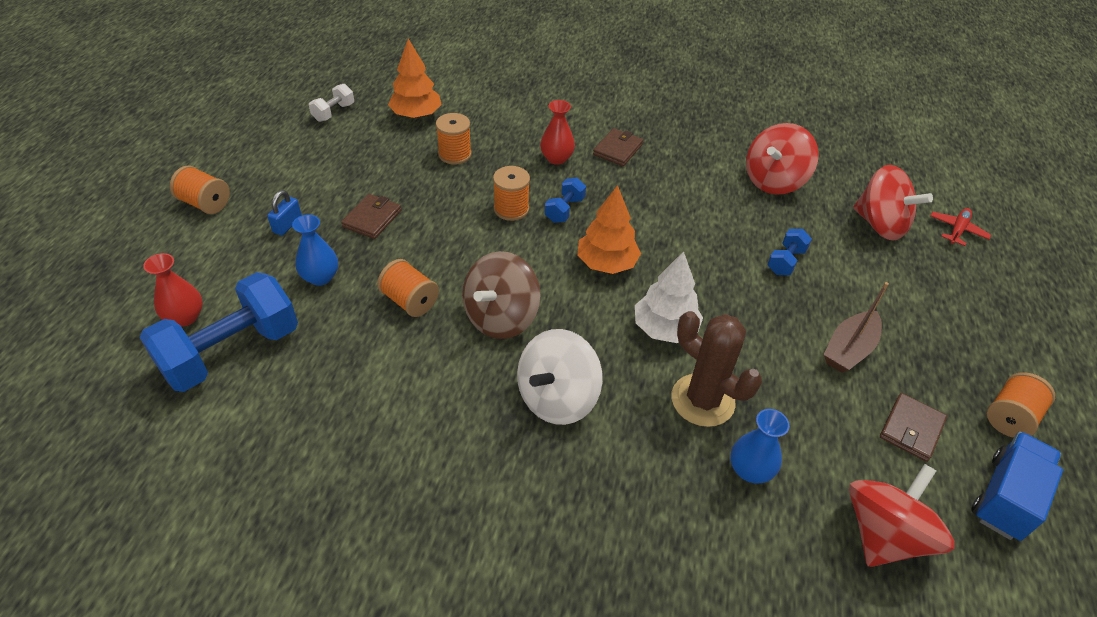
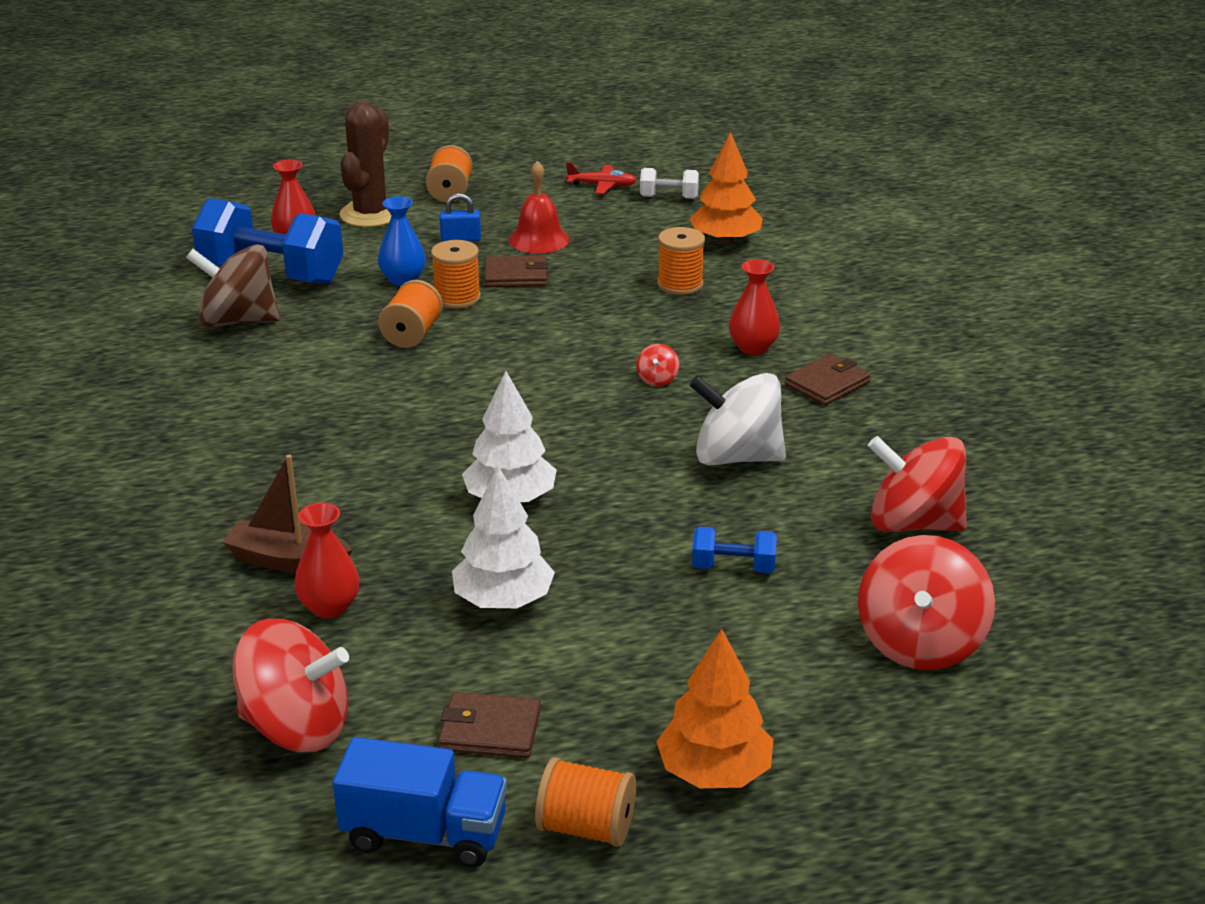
camera: 65 degrees right, 15 degrees down
(330, 189) = (539, 239): none -> red bell
(501, 317) = (434, 391): brown spinning top -> brown spinning top (238, 321)
(511, 209) = (620, 346): orange spool -> orange spool (457, 298)
(557, 398) = (344, 456): white spinning top -> white spinning top (736, 457)
(564, 210) = (657, 379): blue dumbbell -> red spinning top
(606, 263) = (587, 432): orange tree -> orange tree (714, 772)
(617, 149) = (827, 384): brown wallet -> brown wallet turned 45 degrees counterclockwise
(702, 400) = (413, 551): brown cactus -> brown cactus (370, 214)
(750, 470) = (329, 607): blue vase -> red vase
(779, 374) = (503, 600): none -> white tree
(849, 349) = (599, 653): brown boat -> brown boat (288, 560)
(957, 230) = (1001, 731): red plane -> red plane (602, 186)

